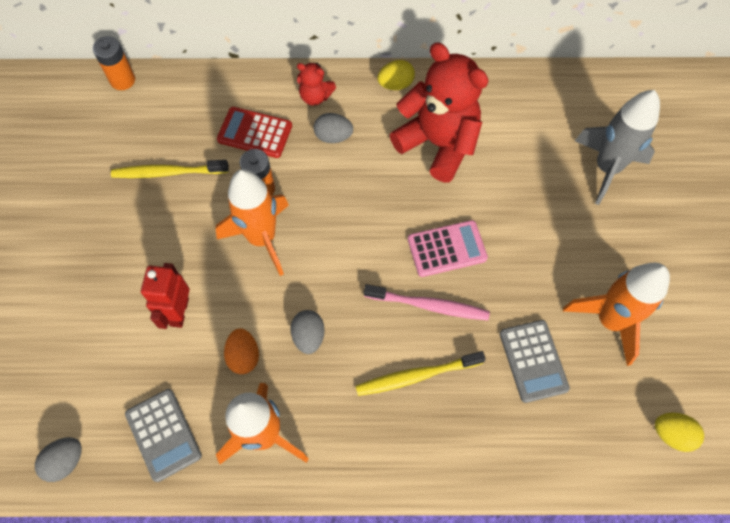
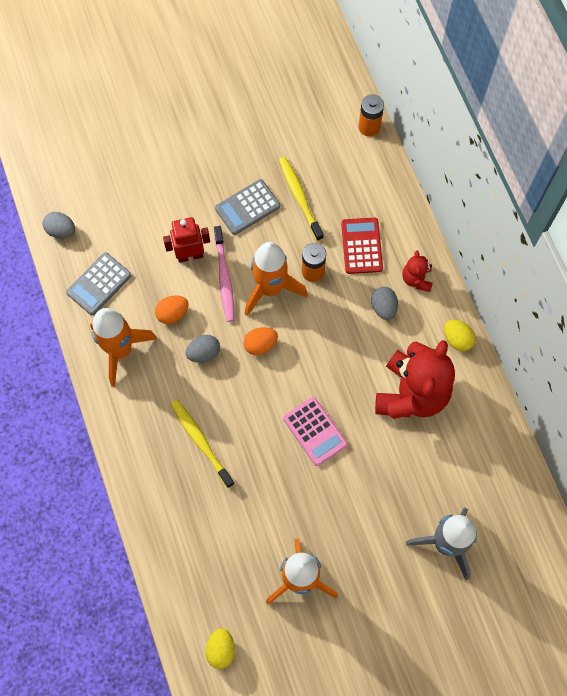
camera: 70 degrees right, 5 degrees up
(324, 271) = (260, 345): none -> orange egg
(428, 305) = (260, 432): pink toothbrush -> pink toothbrush (224, 277)
(533, 361) = (243, 526): grey calculator -> grey calculator (247, 207)

